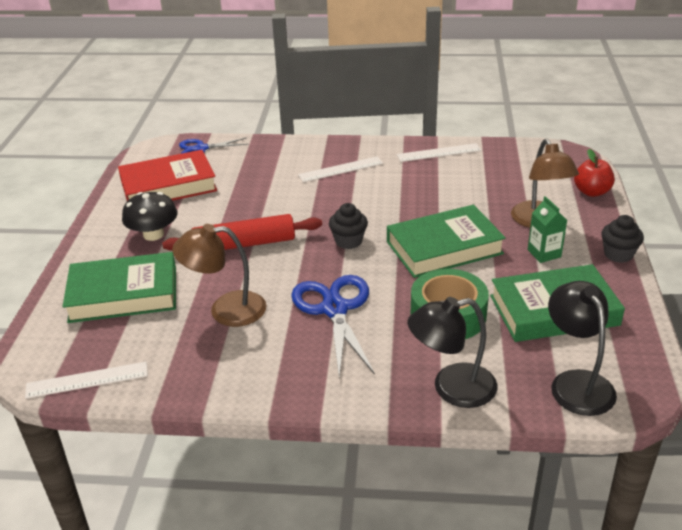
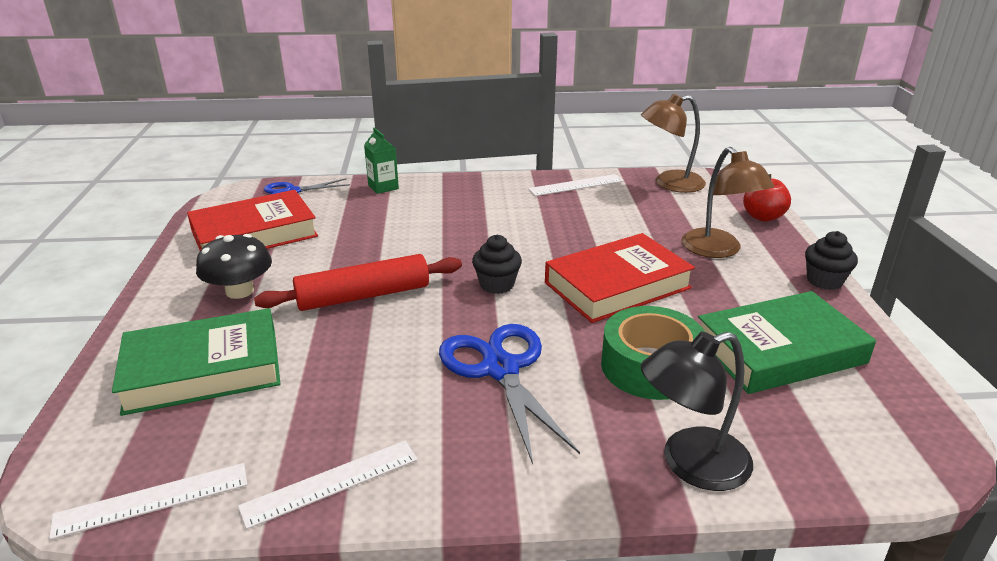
camera: 10 degrees left, 5 degrees down
(226, 310) = (352, 381): brown lamp -> brown lamp (669, 183)
(341, 169) = (466, 207): white ruler -> white ruler (331, 483)
(444, 248) = (617, 285): green book -> red book
(544, 253) = (738, 285): green carton -> green carton (383, 187)
(576, 383) = (849, 442): black lamp -> none

